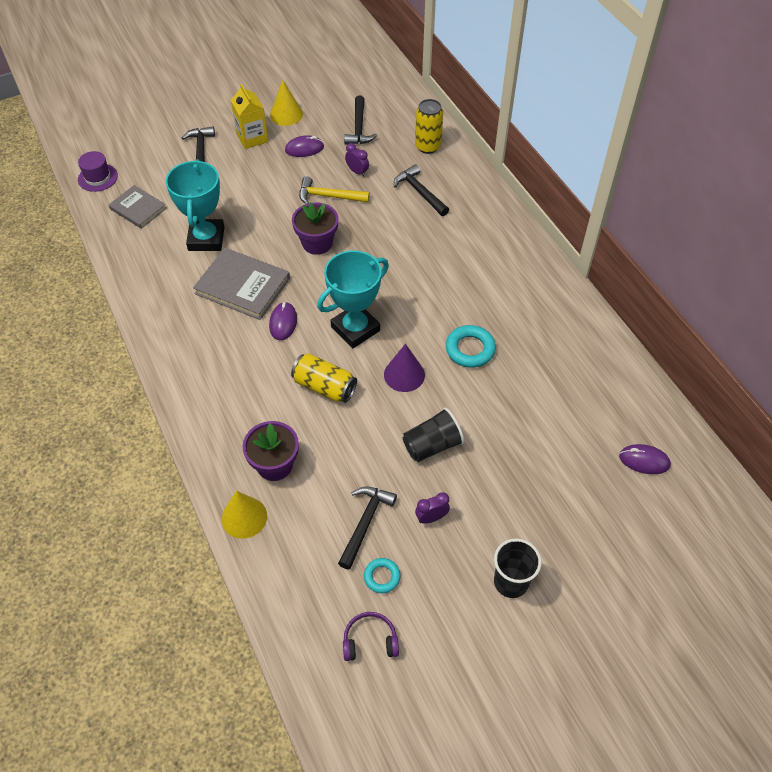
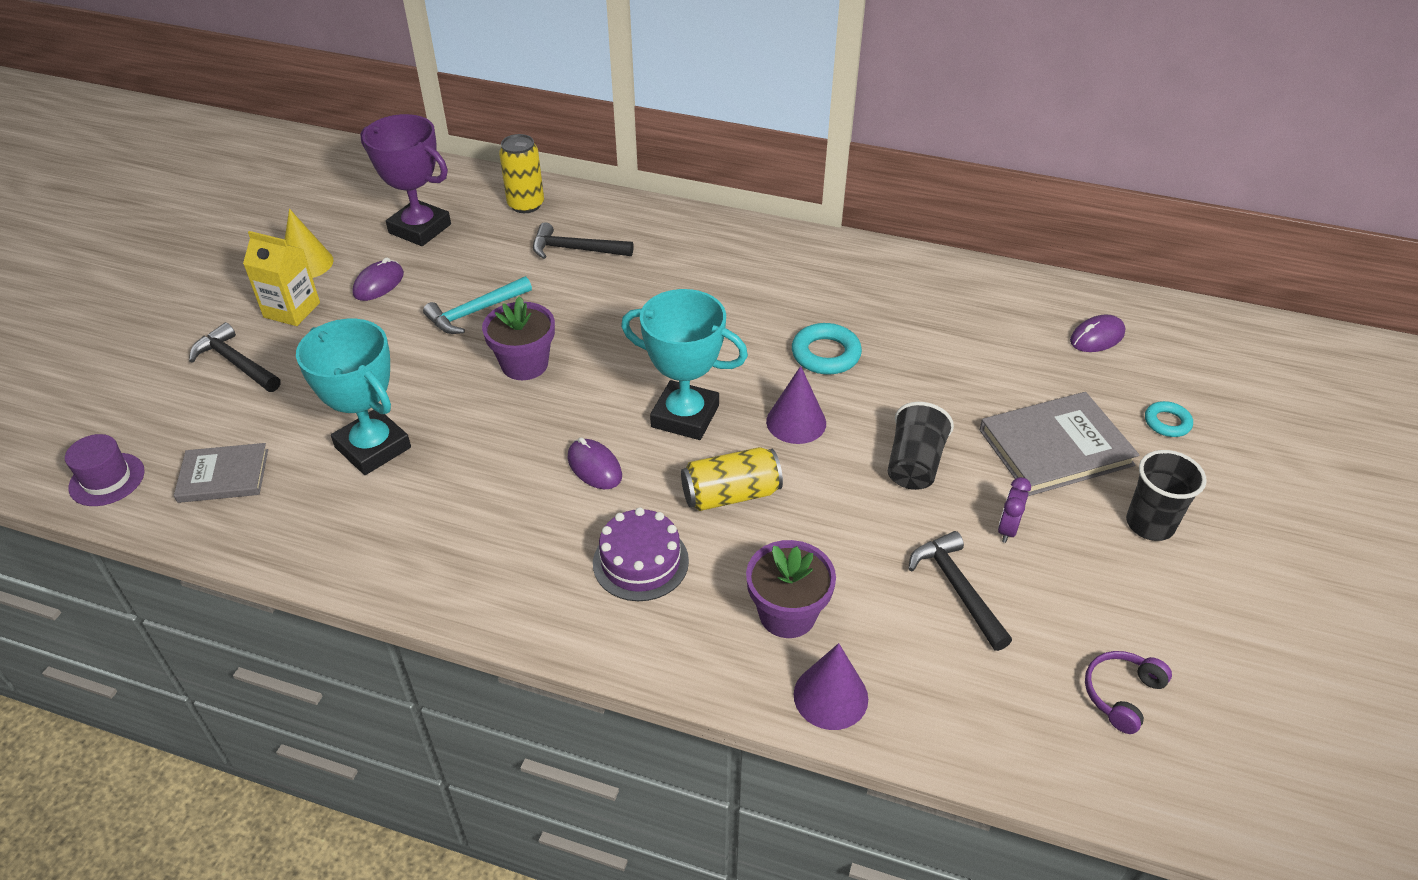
camera: 45 degrees left, 10 degrees down
(242, 286) = (491, 464): grey book -> grey book (1055, 447)
(244, 517) = (830, 696): yellow cone -> purple cone
(246, 386) = (640, 562): none -> purple cake
(329, 196) = (475, 312): yellow hammer -> turquoise hammer
(355, 329) = (685, 416): turquoise trophy -> turquoise trophy turned 75 degrees counterclockwise
(357, 172) = (477, 270): purple clock -> none
(359, 127) = (420, 229): black hammer -> purple trophy
(382, 577) = (1044, 624): turquoise ring -> turquoise ring (1167, 422)

